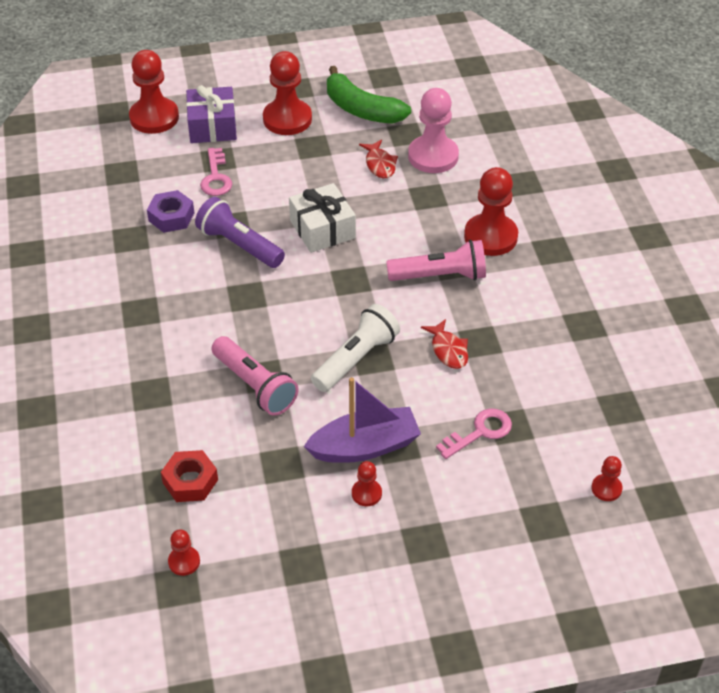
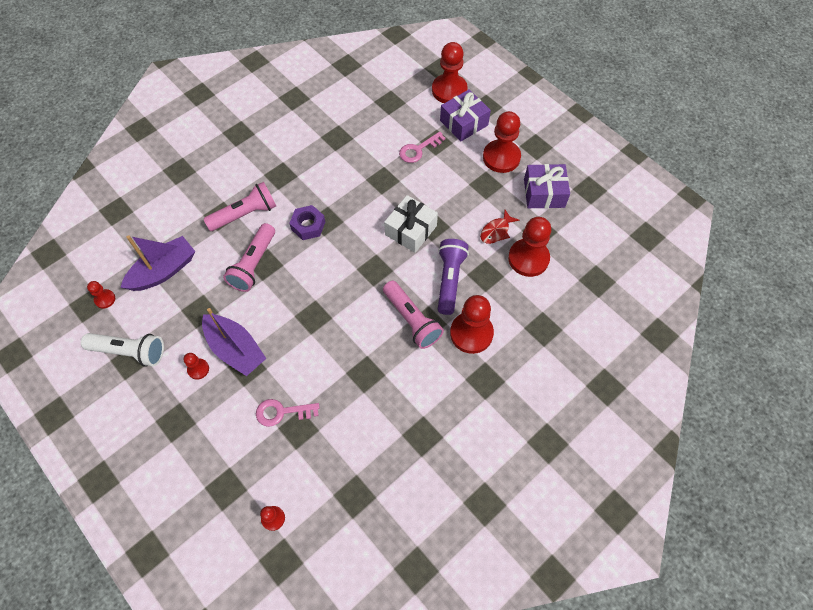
camera: 60 degrees right, 15 degrees up
(171, 217) = (368, 147): purple nut -> purple nut (308, 225)
(171, 367) = (245, 214): none -> pink flashlight
(190, 481) = (164, 271): red nut -> purple boat
(239, 245) = (366, 194): purple flashlight -> purple flashlight (450, 280)
(356, 359) = (306, 308): white flashlight -> white flashlight (129, 352)
(362, 109) = (544, 193): green banana -> purple gift
(433, 156) = (528, 258): pink pawn -> red pawn
(448, 350) = (345, 358): red fish -> none
(480, 432) = (282, 412): pink key -> pink key turned 150 degrees clockwise

